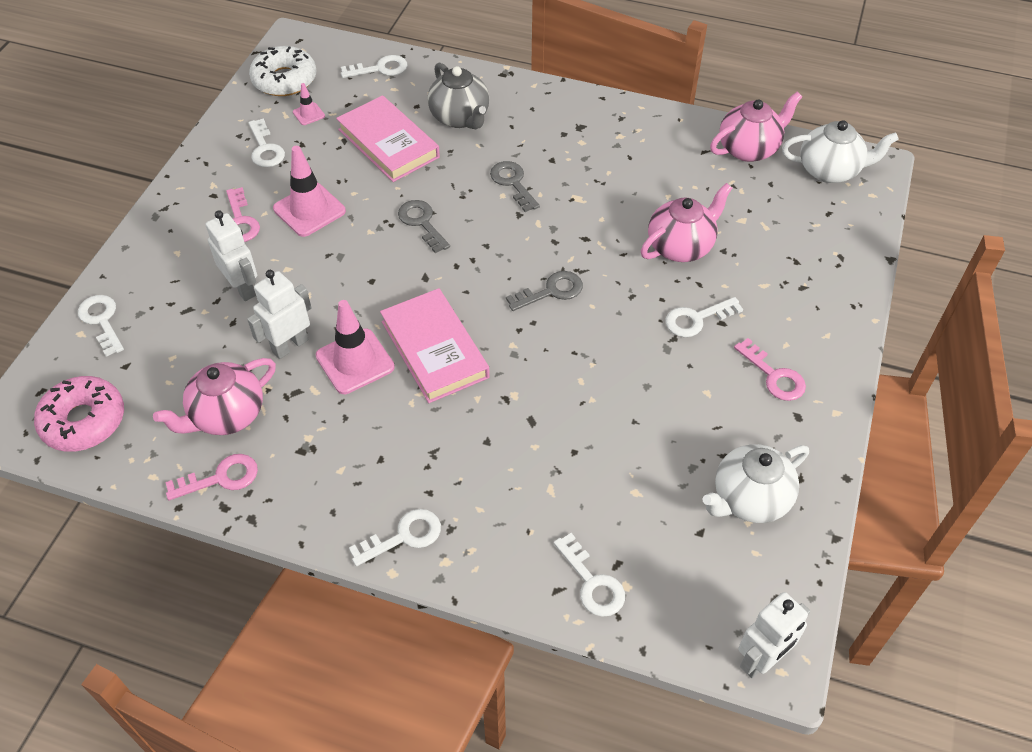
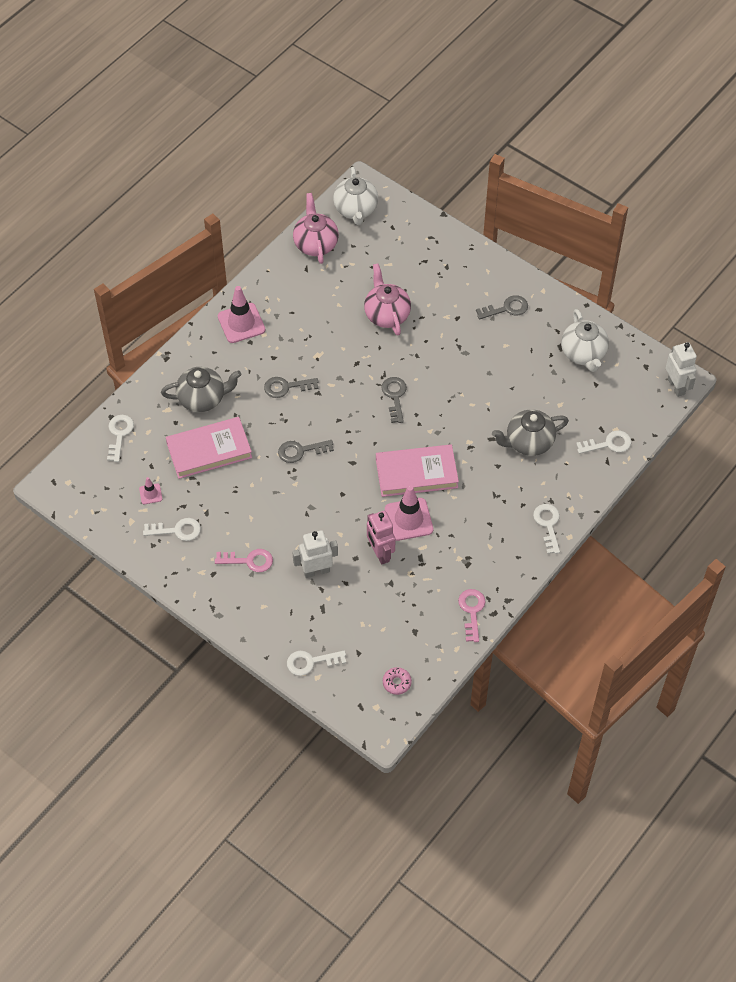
camera: 70 degrees left, 5 degrees up
(84, 421) = (397, 683): pink donut -> pink donut, size x0.49
(227, 415) = (424, 600): pink teapot -> none
(284, 80) = (100, 501): white donut -> none
(290, 345) = (380, 553): white robot -> pink robot
(309, 210) = (257, 515): pink traffic cone -> pink traffic cone (241, 323)
(545, 469) = (528, 442): none -> grey teapot
(696, 319) = (449, 329): white key -> none
(774, 376) = (506, 308): pink key -> grey key
(830, 170) = (356, 210): white teapot -> white teapot turned 150 degrees clockwise

